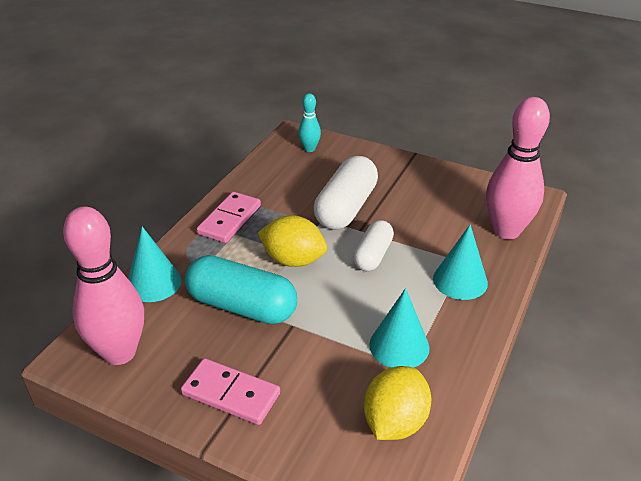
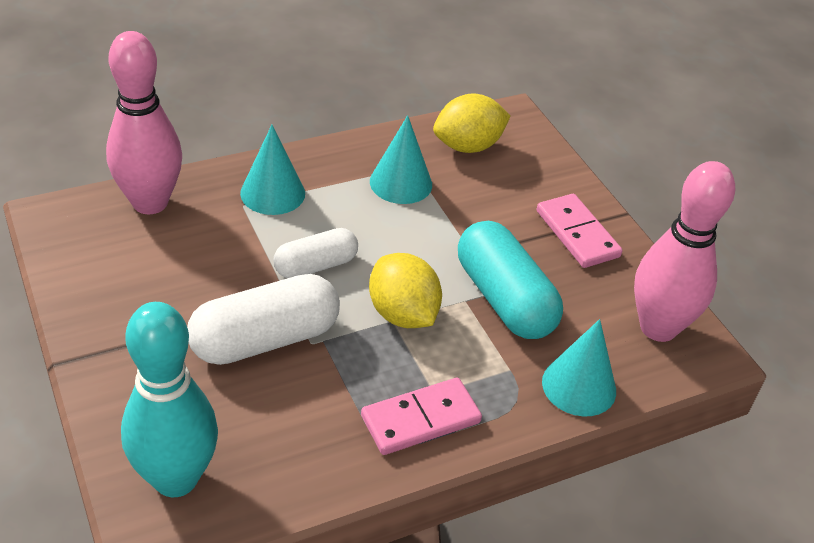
camera: 145 degrees left, 5 degrees up
(309, 149) = (175, 478): turquoise bowling pin -> turquoise bowling pin, size x2.07

